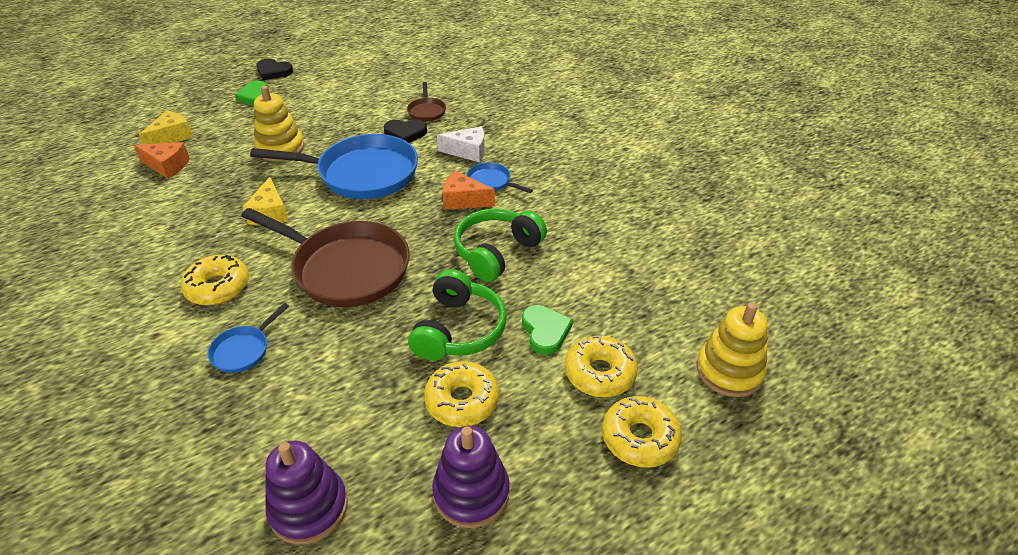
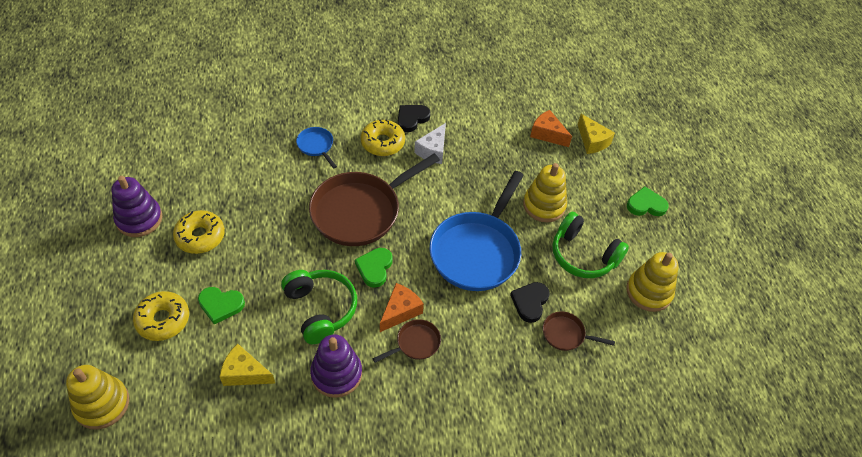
camera: 110 degrees right, 10 degrees up
(167, 166) = (547, 134): orange cheese -> orange cheese turned 90 degrees clockwise
(270, 213) = (451, 182): yellow cheese -> yellow cheese (245, 373)
(273, 72) = (695, 227): black heart -> black heart (412, 119)
(309, 508) = (186, 152): purple stacking toy -> purple stacking toy (336, 374)
(358, 83) = (649, 292): none -> yellow stacking toy
(422, 232) = (374, 268): none -> green heart
(458, 330) = (258, 255): green headphones -> green headphones (583, 255)
(468, 151) = (474, 343): white cheese -> white cheese (433, 150)
(491, 182) = (415, 343): blue pan -> brown pan
(639, 438) = (102, 316): yellow donut -> none

